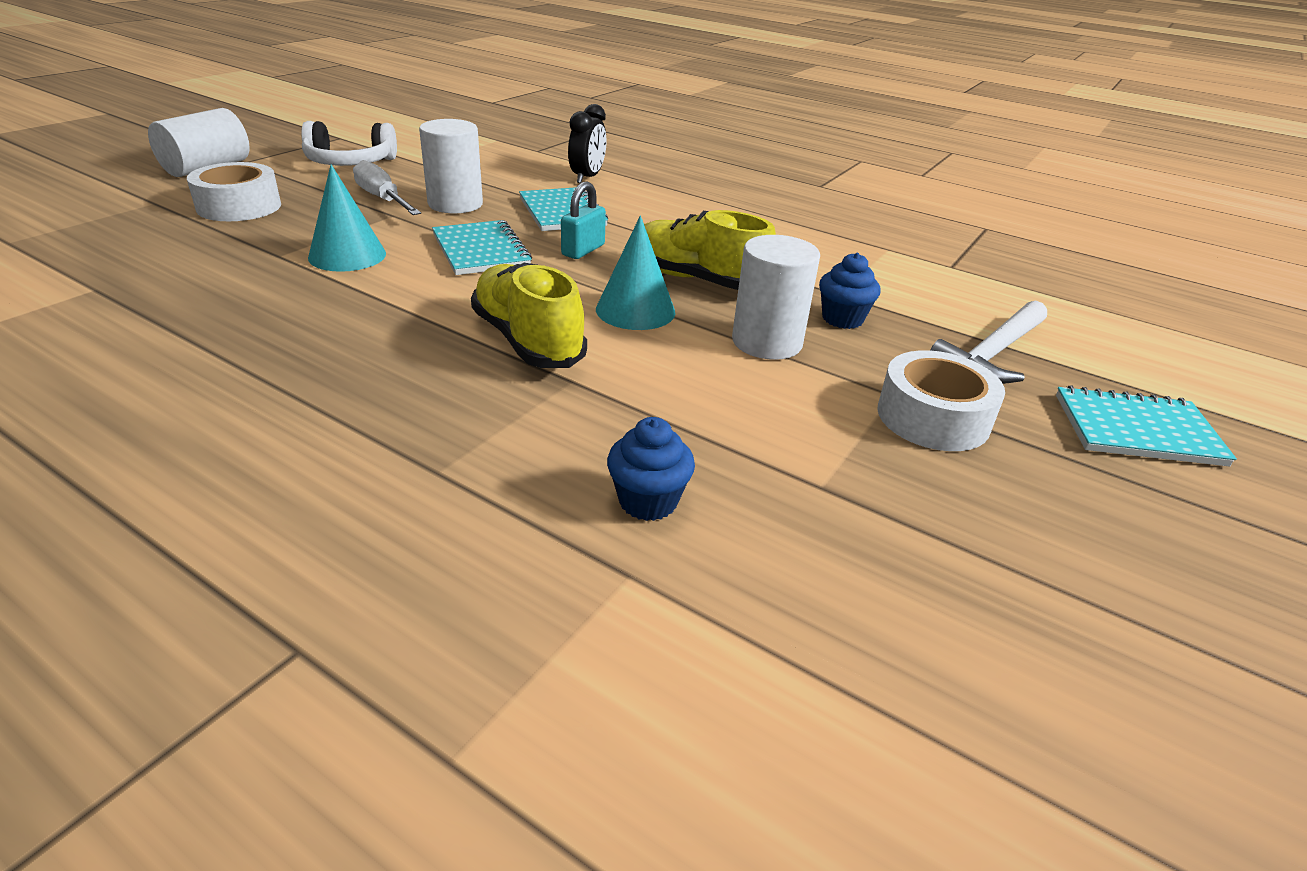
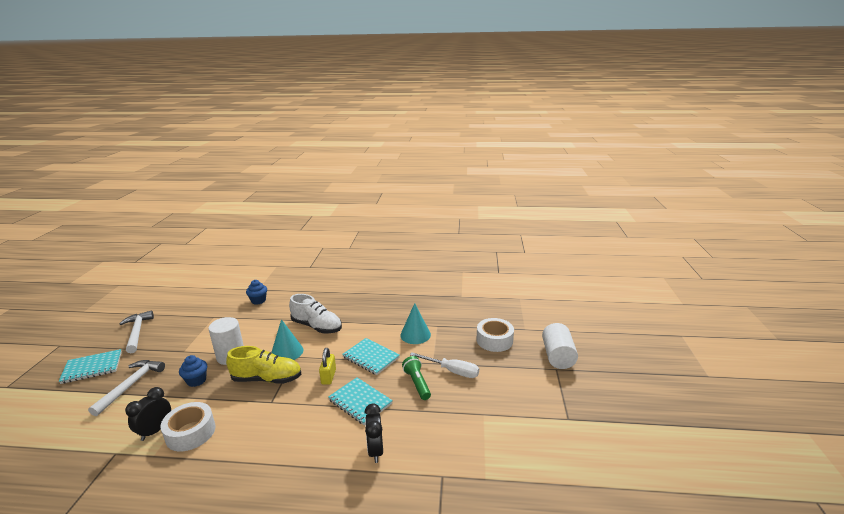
camera: 155 degrees right, 10 degrees down
(350, 163) = (514, 393): white headphones -> none
(455, 204) = (417, 383): white cylinder -> green flashlight
(528, 340) = (317, 327): yellow shoe -> white shoe
(583, 250) = (328, 376): turquoise padlock -> yellow padlock
(897, 272) = (155, 431): none -> black clock
(933, 417) = (172, 347): white tape -> white tape (190, 432)
(1086, 516) = (137, 332): none -> white hammer

